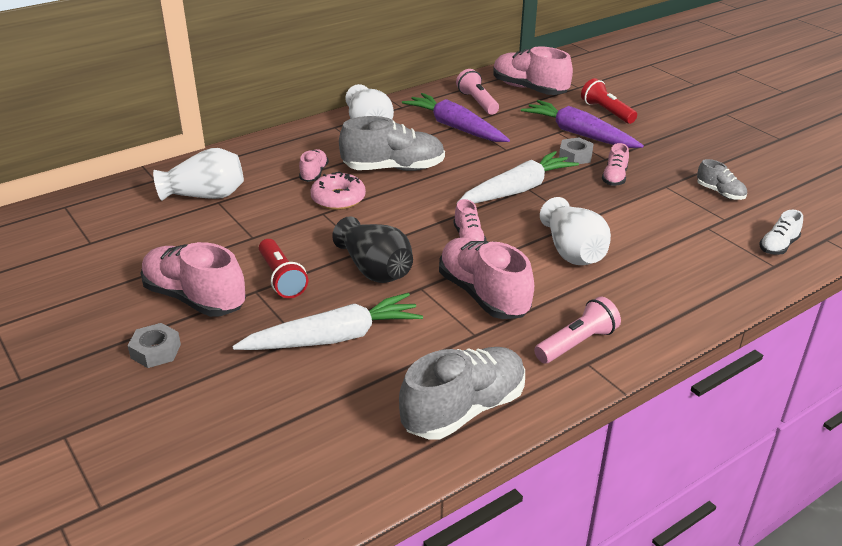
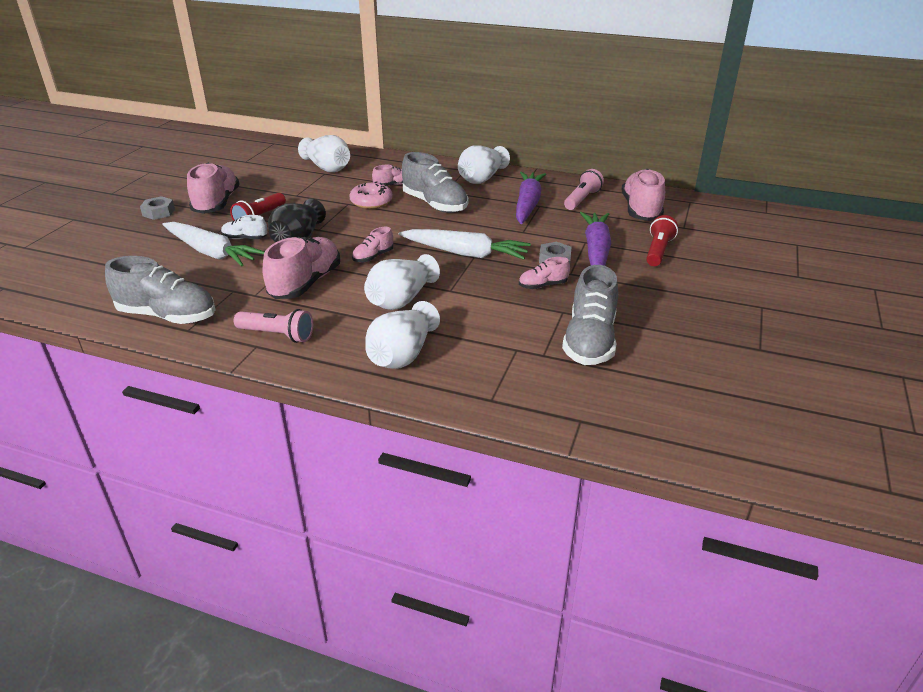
camera: 55 degrees right, 0 degrees up
(673, 283) = (402, 354): none -> white vase
(720, 193) = (589, 341): grey shoe -> grey shoe, size x1.96
(778, 246) = (530, 394): white shoe -> white shoe (245, 238)

